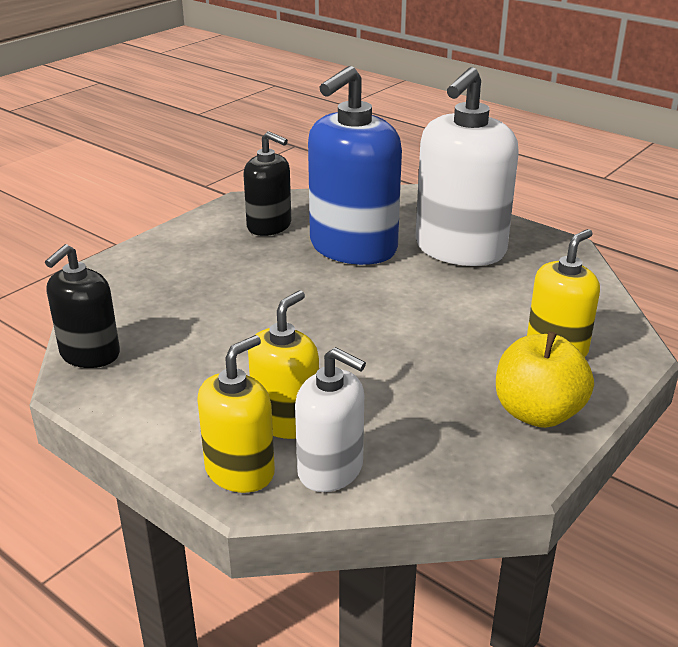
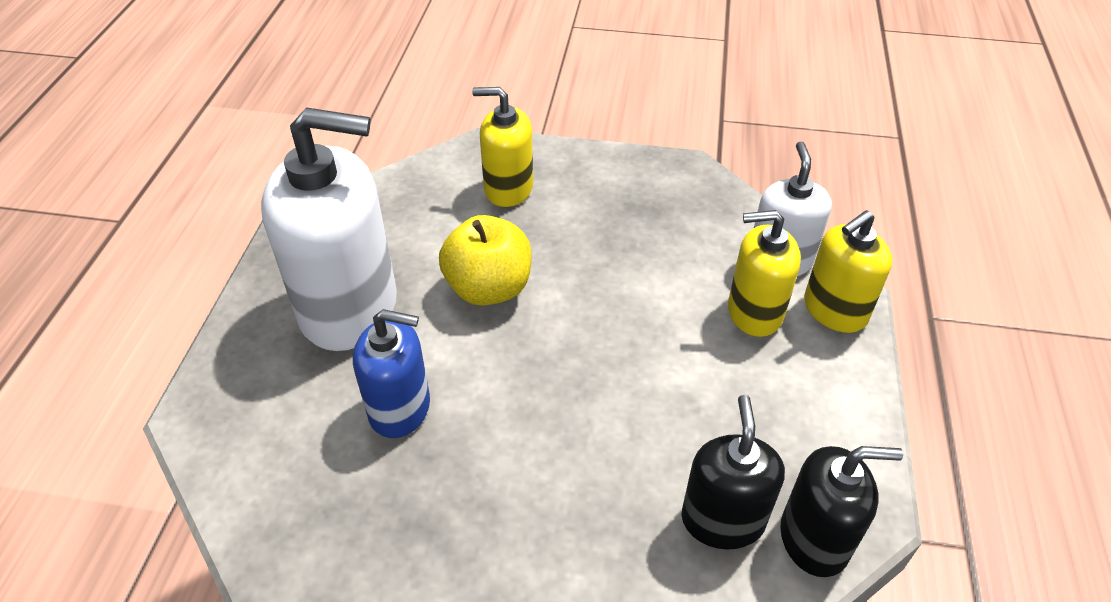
camera: 120 degrees left, 15 degrees up
(240, 471) = (834, 310): yellow soap dispenser -> yellow soap dispenser turned 45 degrees counterclockwise
(269, 226) = (385, 539): black soap dispenser -> black soap dispenser (722, 520)
(353, 247) = (400, 408): blue soap dispenser -> blue soap dispenser, size x0.57
(537, 413) = (611, 177): yellow apple -> yellow apple (489, 288)

